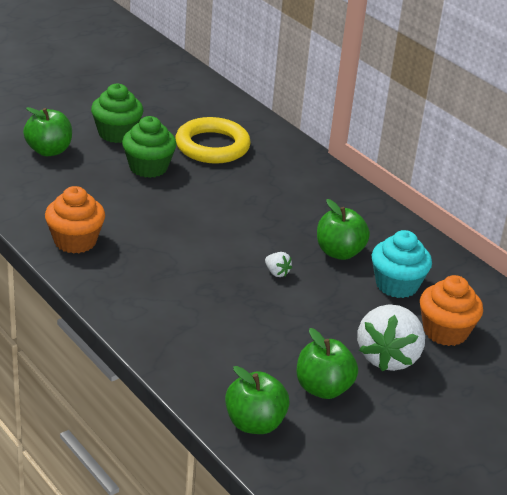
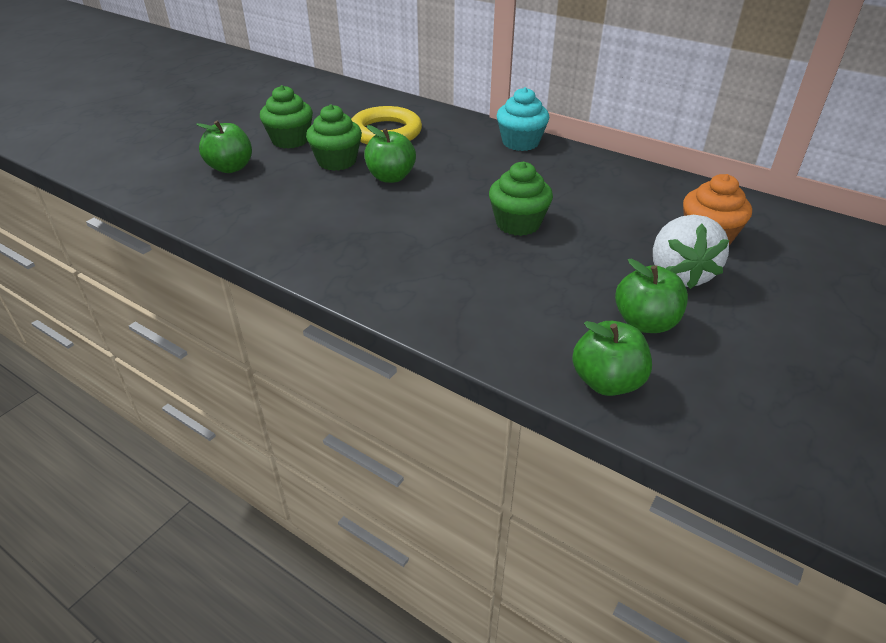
camera: 15 degrees left, 5 degrees up
(75, 241) = (301, 243): orange cupcake -> none
(276, 272) = (518, 223): white strawberry -> green cupcake
(339, 252) = (561, 192): green apple -> green apple (391, 177)
(396, 285) = (632, 207): turquoise cupcake -> turquoise cupcake (520, 142)

